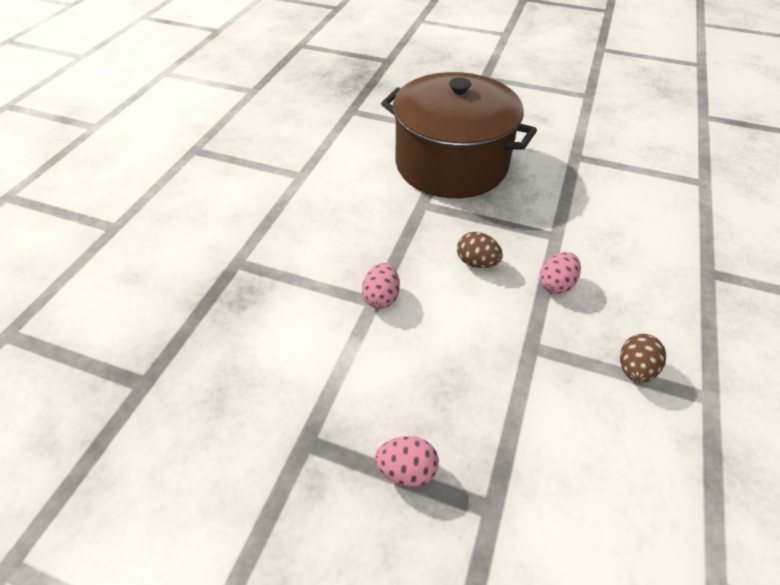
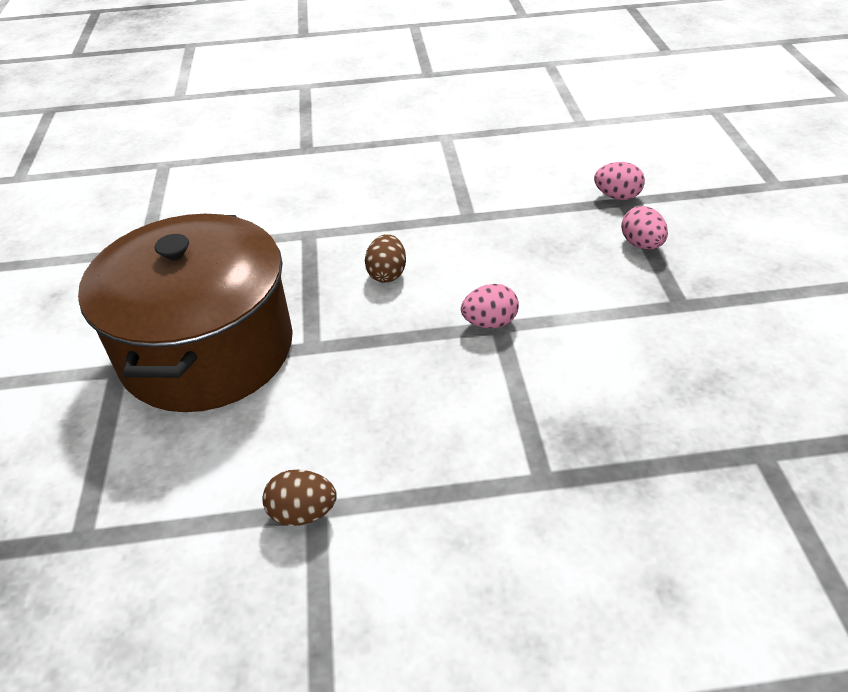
camera: 115 degrees left, 5 degrees down
(556, 284) = (381, 220): pink egg -> pink egg (617, 196)
(634, 369) = (447, 167): brown egg -> brown egg (303, 512)

